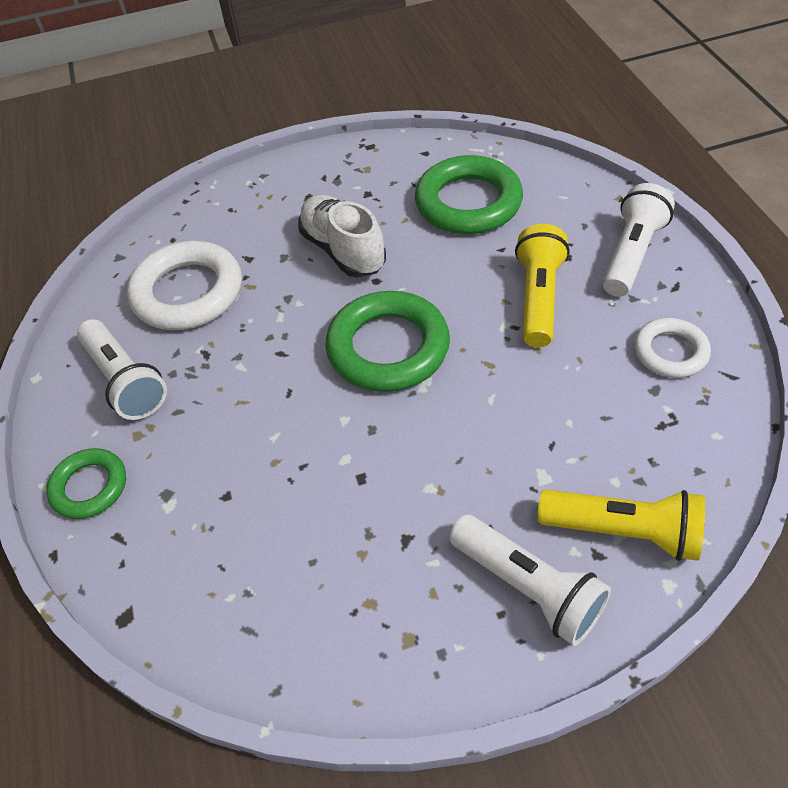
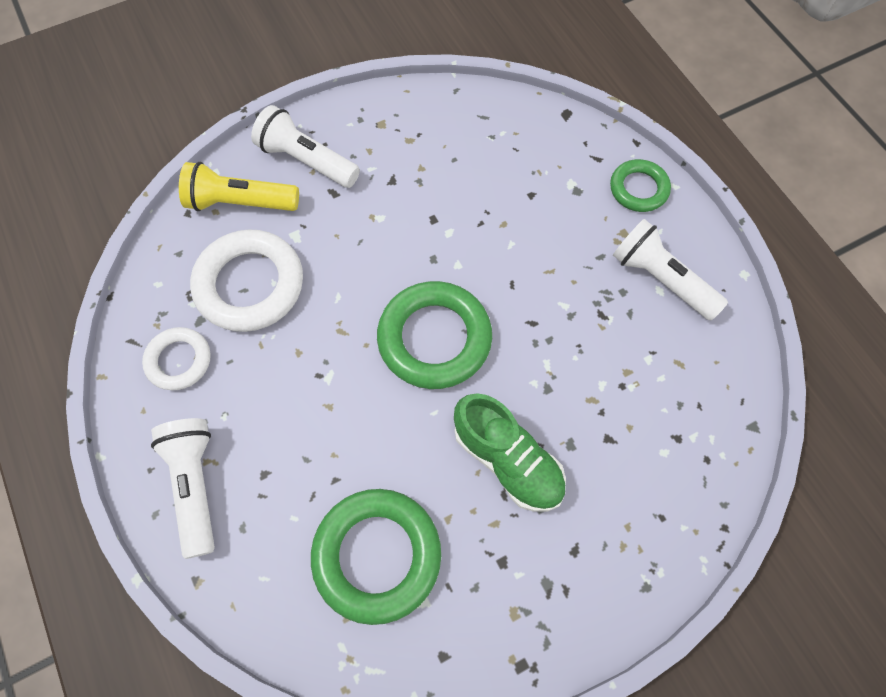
camera: 165 degrees right, 15 degrees up
(188, 292) = (652, 384): white ring -> white ring (250, 285)
(343, 250) = (507, 460): white shoe -> green shoe
(538, 298) = (296, 413): yellow flashlight -> none
(632, 254) = (195, 485): white flashlight -> white flashlight turned 150 degrees clockwise

